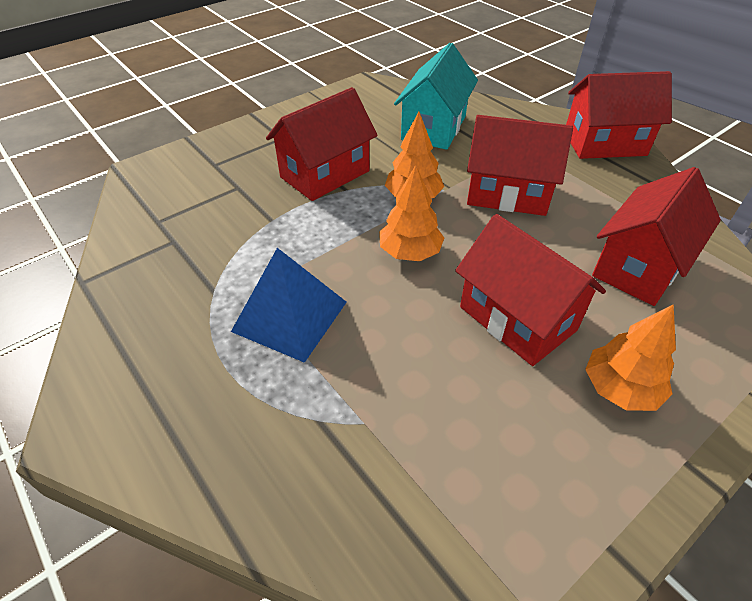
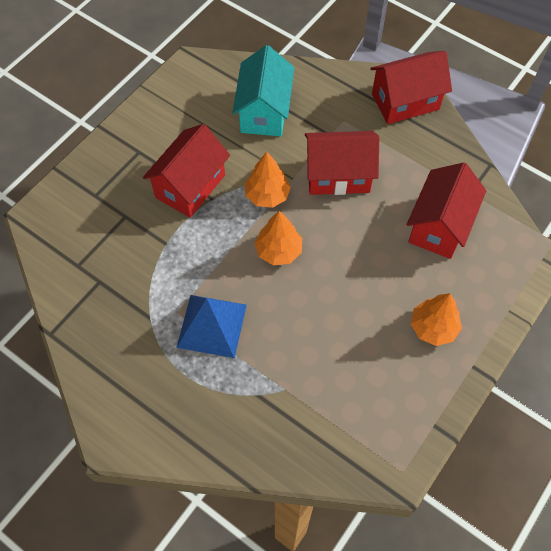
camera: 15 degrees left, 15 degrees up
(517, 318) = (363, 290): red house -> none

